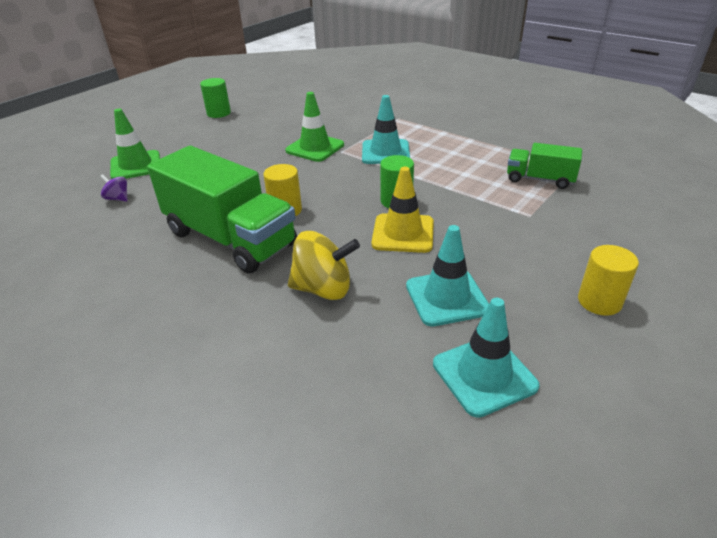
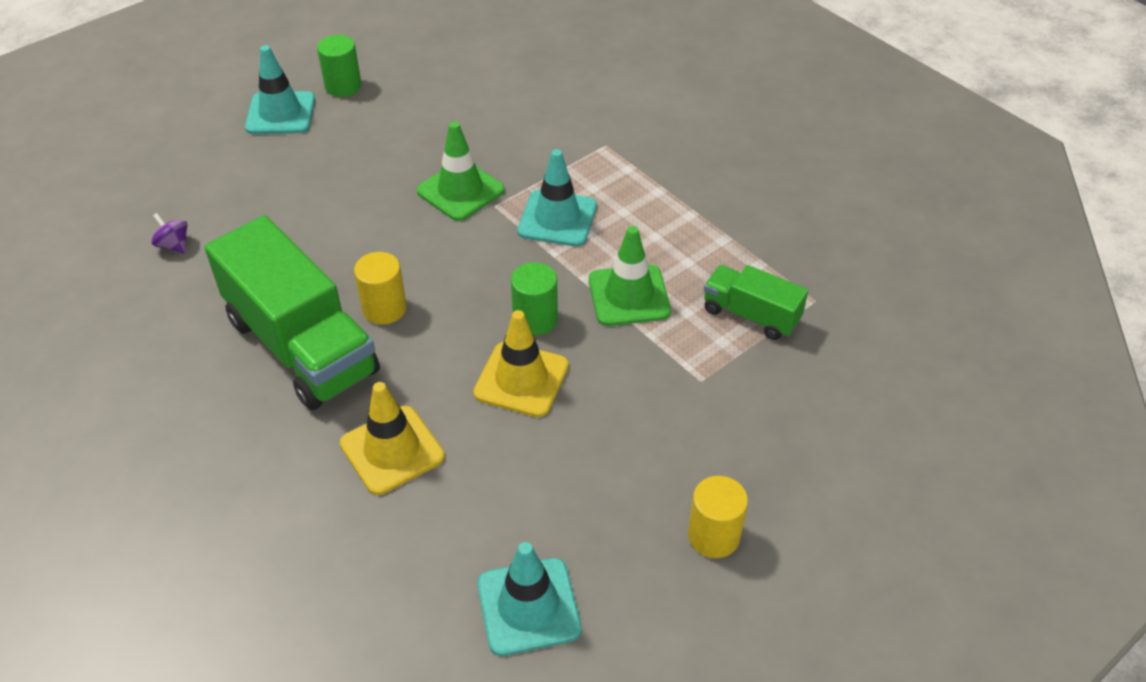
camera: 10 degrees right, 10 degrees up
(136, 166) = (206, 183): green traffic cone -> green traffic cone (629, 296)
(323, 289) = (392, 450): yellow spinning top -> yellow traffic cone
(446, 298) = (533, 493): turquoise traffic cone -> turquoise traffic cone (280, 113)

